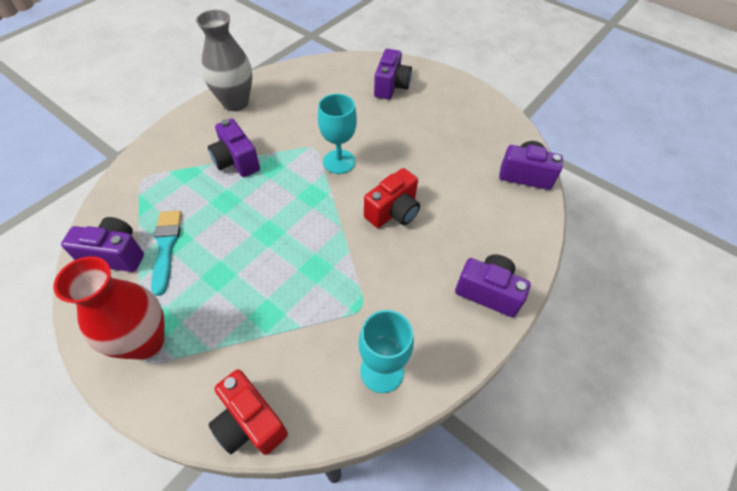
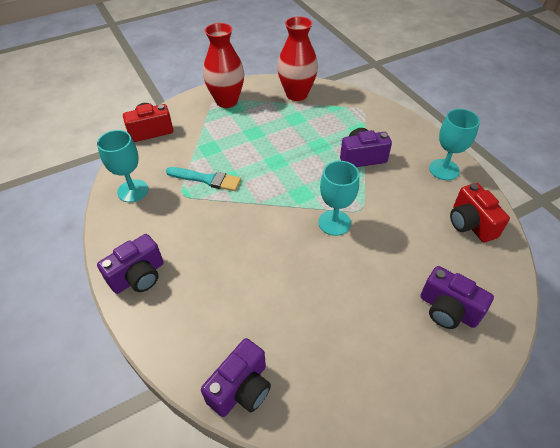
camera: 115 degrees right, 5 degrees down
(115, 254) = (296, 94): purple camera -> red vase
(166, 247) = (291, 114): turquoise brush -> turquoise brush (206, 179)
(235, 103) = (444, 169): grey vase -> turquoise goblet
(393, 212) = (255, 242): red camera -> red camera (470, 224)

